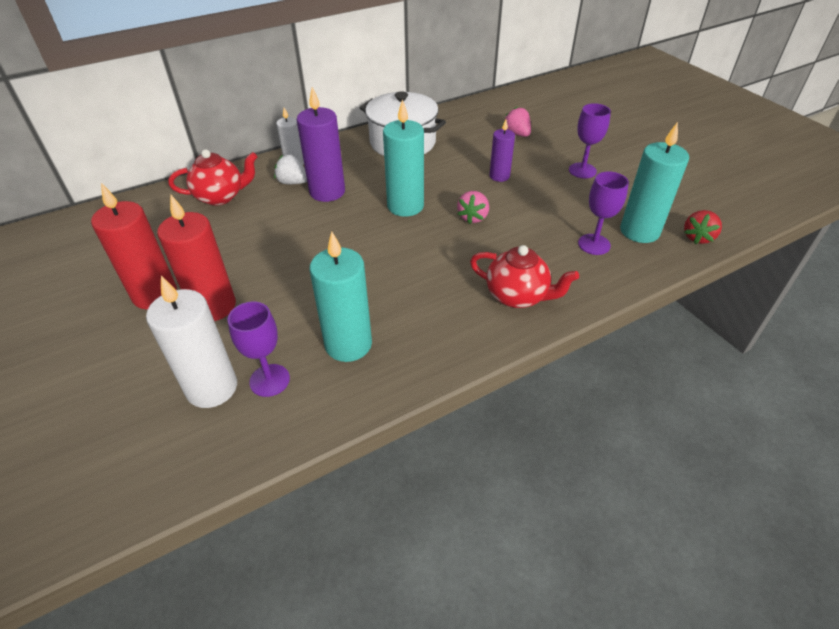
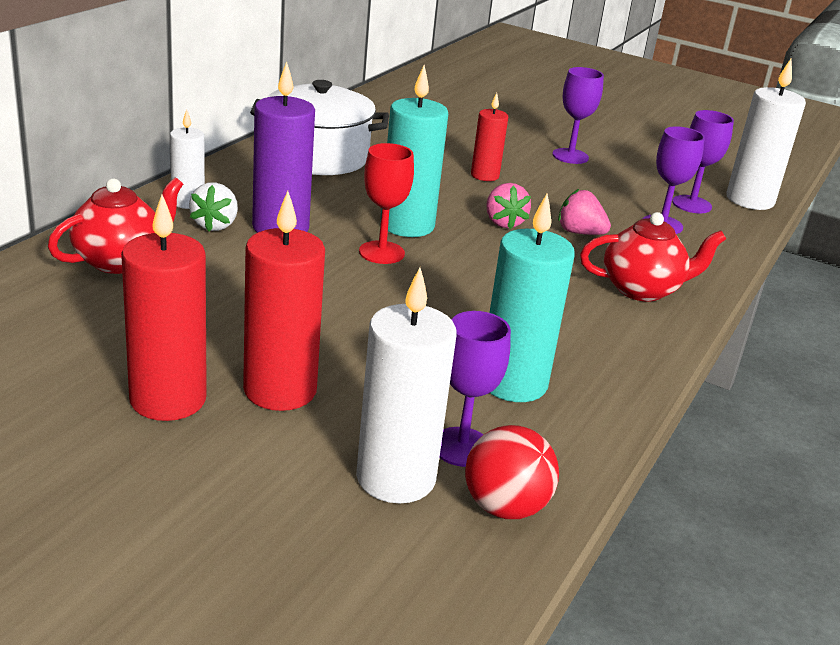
camera: 35 degrees left, 15 degrees down
(249, 433) = (505, 507): none -> red ball
(293, 182) = (215, 225): white strawberry -> white strawberry turned 75 degrees counterclockwise
(368, 223) = (381, 252): none -> red goblet
(499, 176) = (484, 175): purple candle -> red candle
(517, 134) = (454, 129): pink strawberry -> pink strawberry (579, 233)
(639, 231) = (691, 204): turquoise candle -> purple goblet
(698, 237) = (750, 200): red strawberry -> white candle

